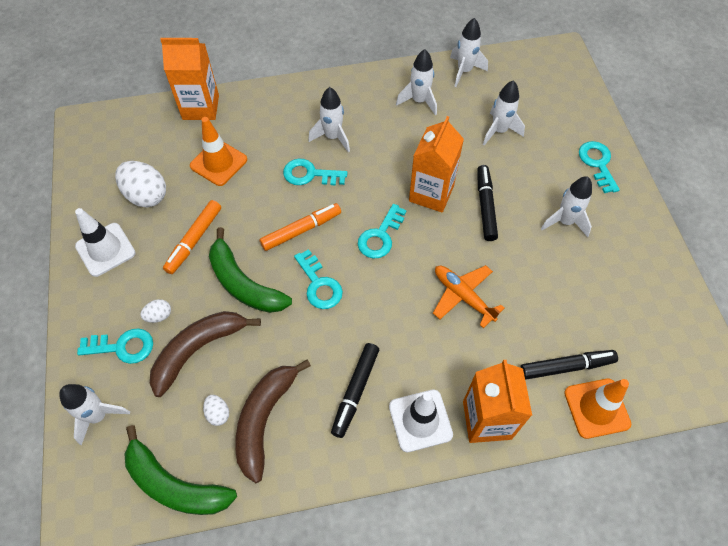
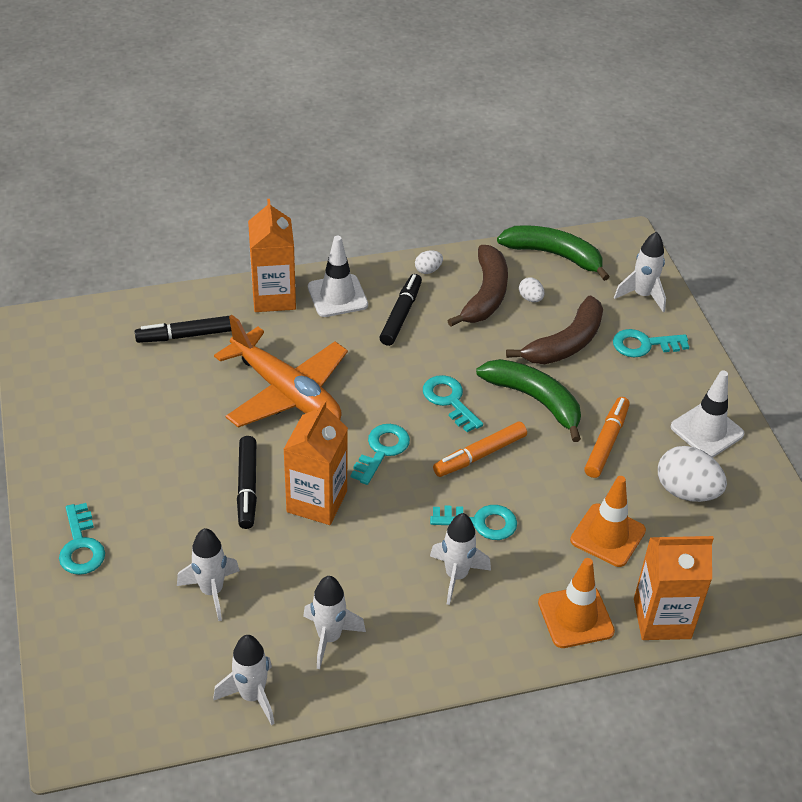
camera: 175 degrees right, 15 degrees down
(159, 316) = (617, 370): white egg -> white egg (428, 270)
(463, 296) = (286, 392): orange plane -> orange plane, size x1.70
(565, 221) = (149, 471): white rocket -> none
(596, 408) = (165, 306): orange traffic cone -> orange traffic cone (575, 617)

